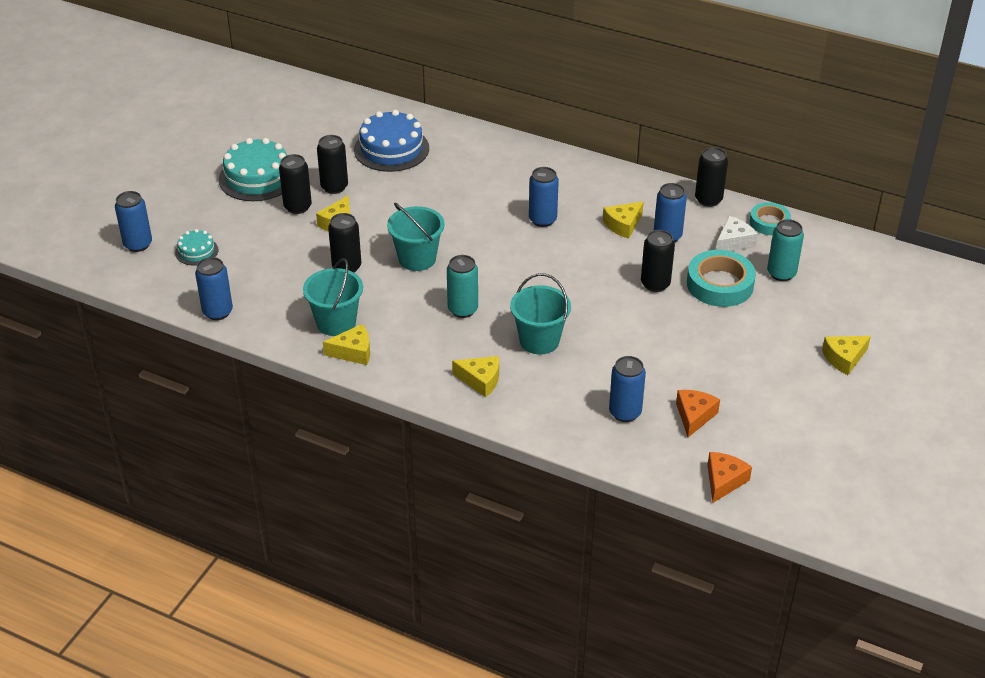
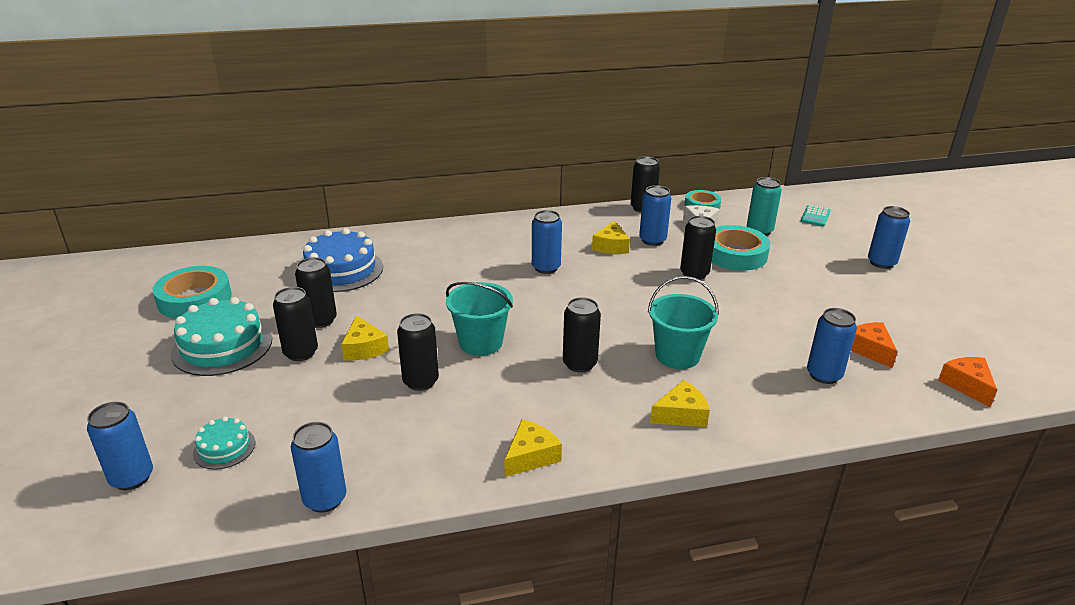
camera: 40 degrees left, 10 degrees down
(274, 129) = (195, 299): none -> turquoise tape
(336, 322) = (476, 438): turquoise bucket -> none
(463, 309) = (579, 364): turquoise can -> black can
(844, 358) = (881, 263): yellow cheese -> blue can
(864, 285) = (815, 216): none -> turquoise calculator

